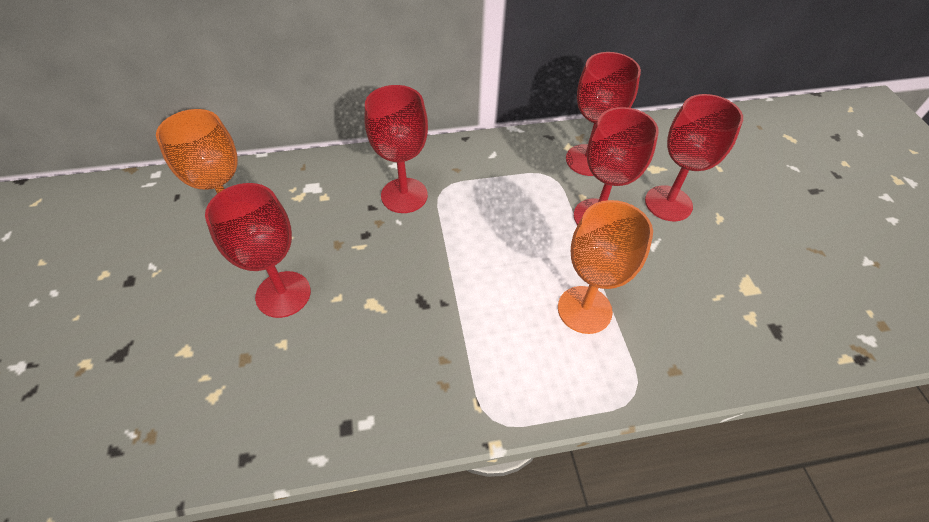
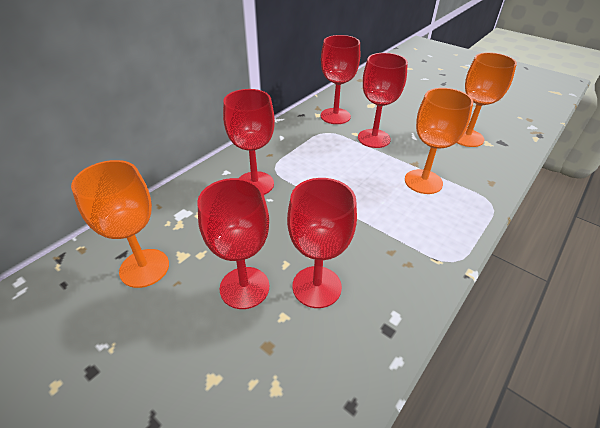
camera: 40 degrees left, 10 degrees down
(668, 203) = (396, 116): red goblet -> red goblet (317, 286)
(729, 291) = (467, 137): none -> orange goblet

